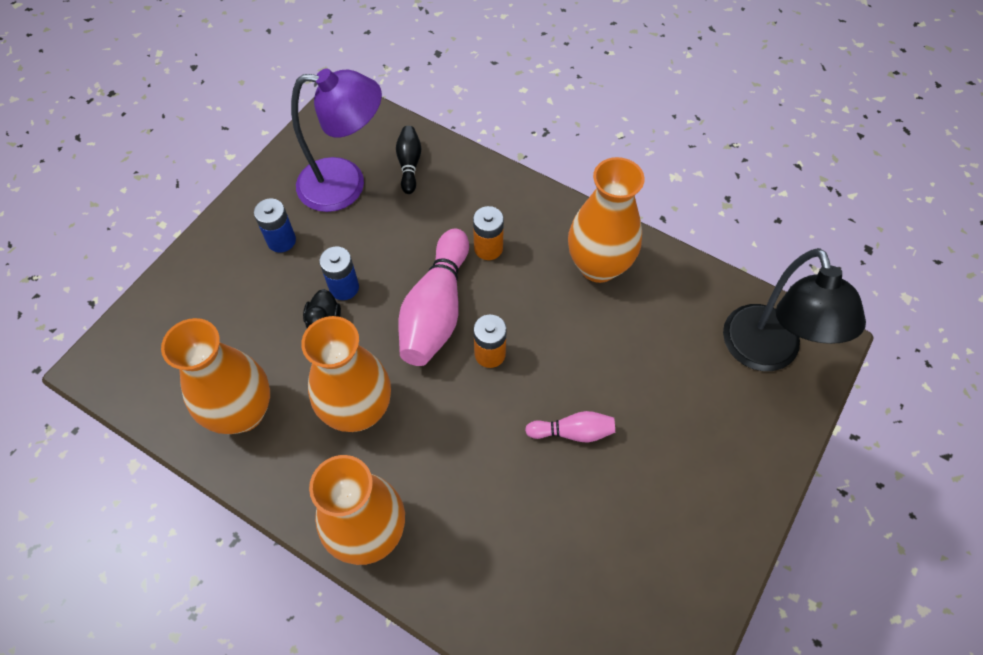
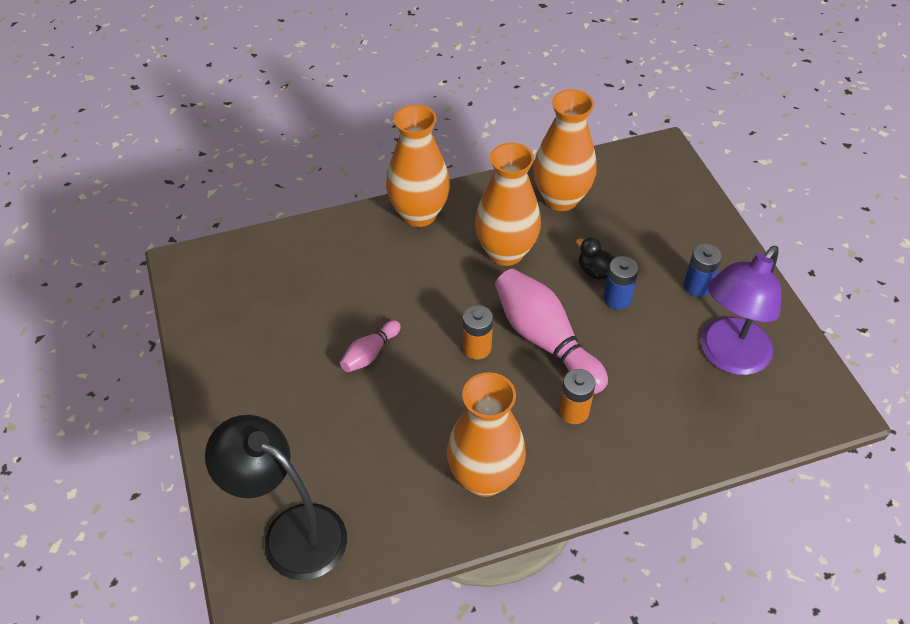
camera: 130 degrees right, 10 degrees down
(409, 164) = (717, 415): black bowling pin -> none

